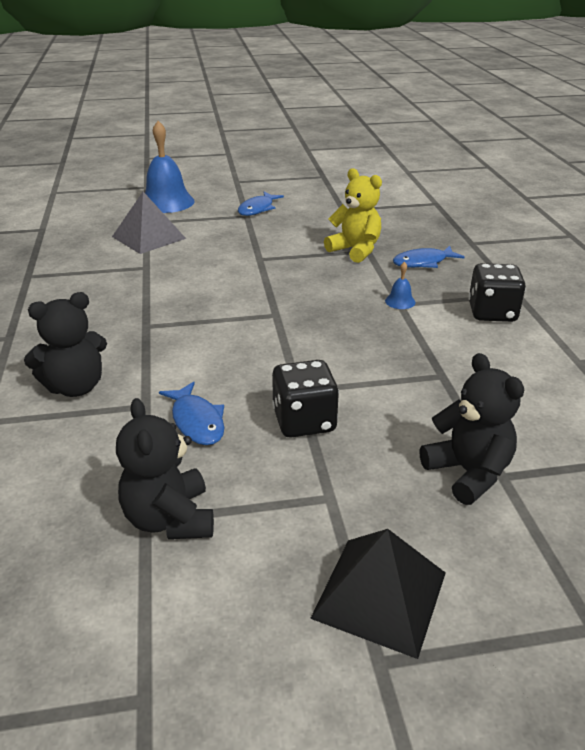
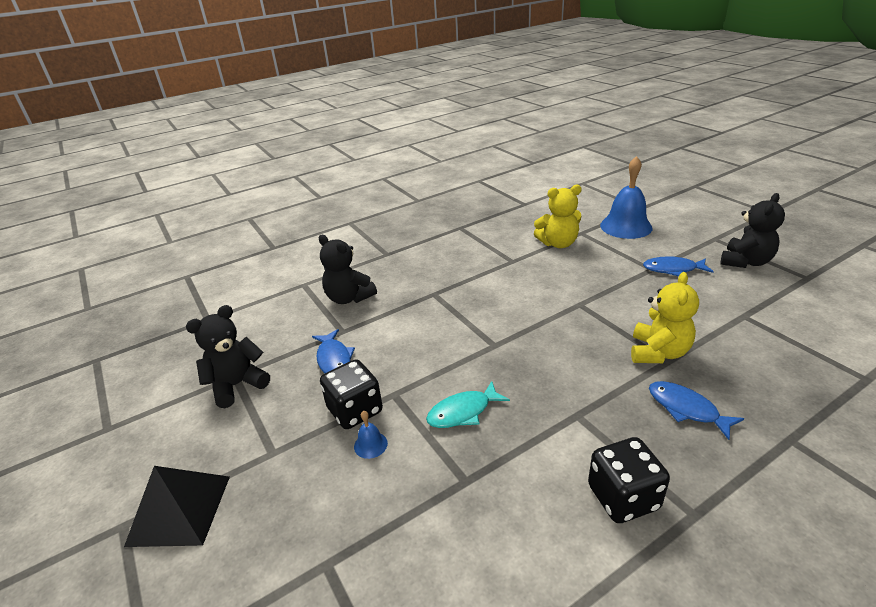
camera: 70 degrees right, 0 degrees up
(149, 237) = (558, 243): grey pyramid -> yellow teddy bear
(197, 421) = (334, 359): blue fish -> blue fish turned 60 degrees counterclockwise
(356, 355) = (463, 412): none -> turquoise fish
(400, 301) = (582, 414): blue bell -> blue bell (370, 444)
(468, 473) = (323, 535): black teddy bear -> black teddy bear (745, 262)

